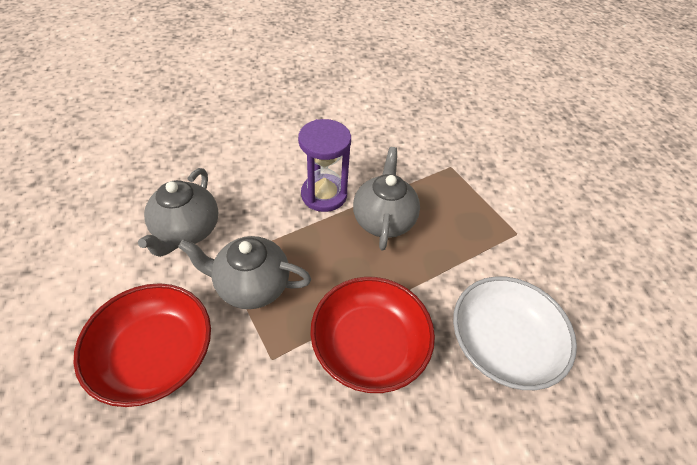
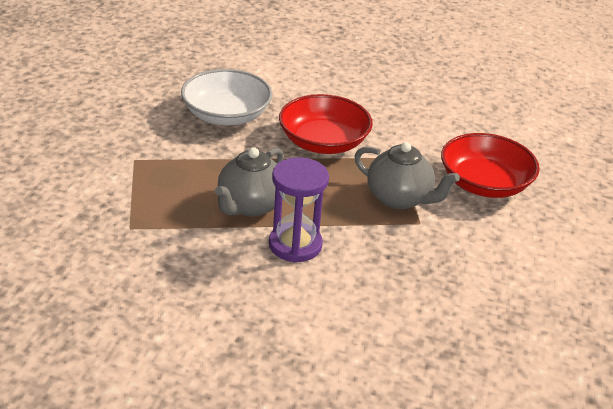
camera: 155 degrees left, 15 degrees down
(187, 231) = (450, 256): grey teapot -> none

